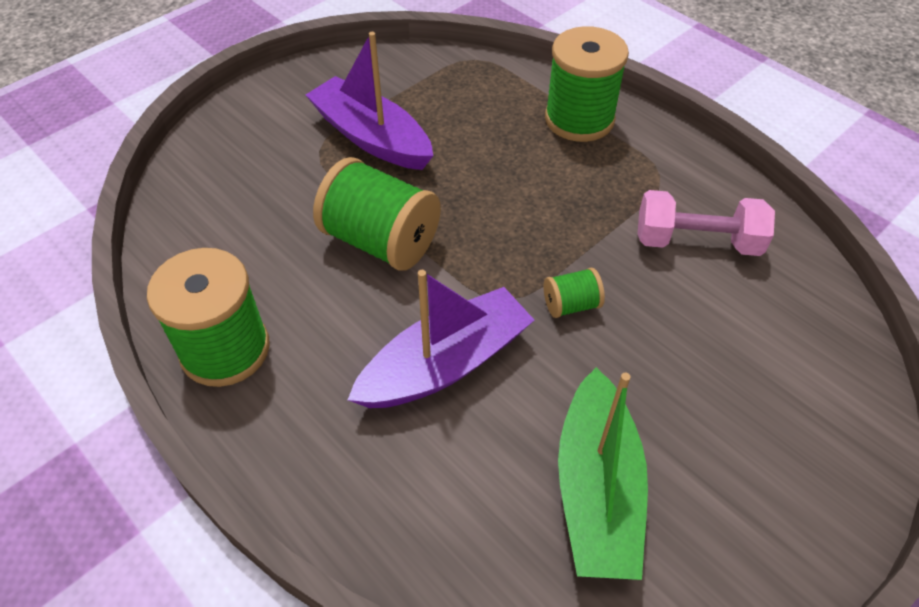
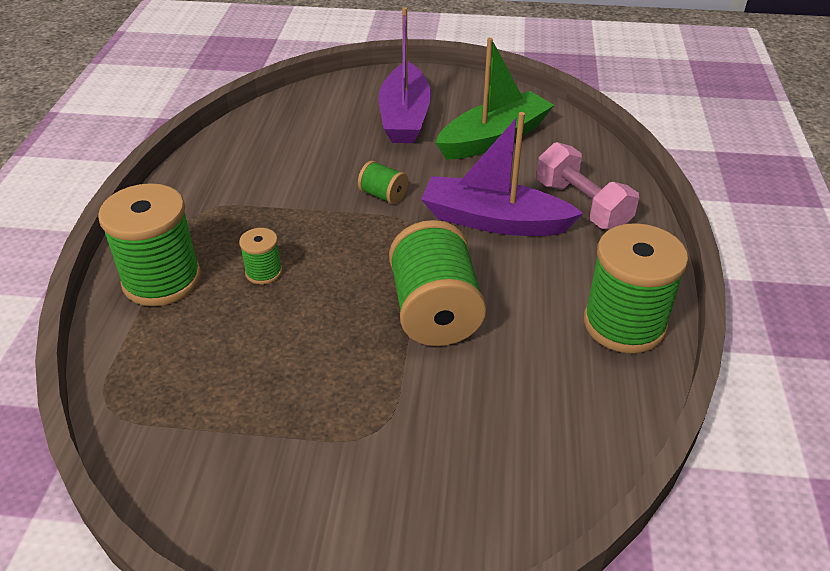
camera: 130 degrees left, 10 degrees down
(371, 137) = (318, 402): purple boat -> purple boat (404, 117)
(533, 172) = (263, 272): none -> green spool
(697, 242) = (264, 170): pink dumbbell -> pink dumbbell (582, 205)

